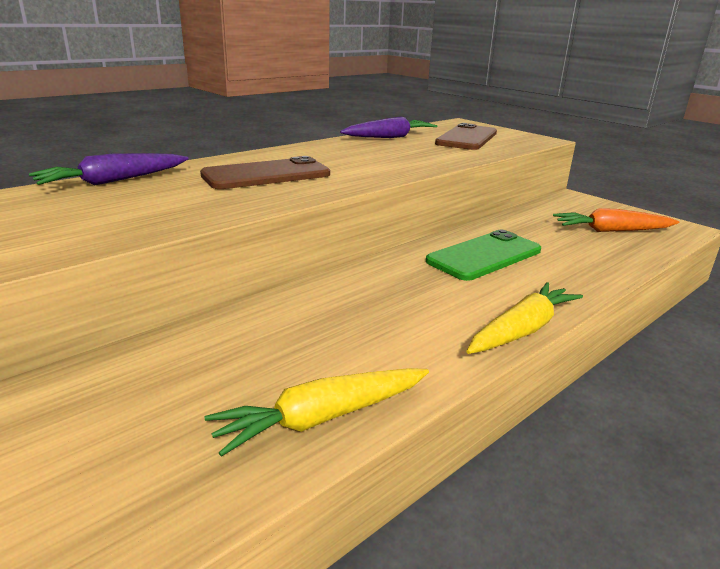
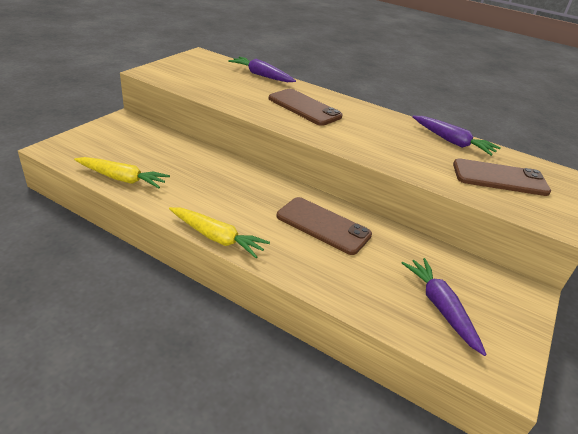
camera: 70 degrees right, 10 degrees up
(322, 418) = (122, 179): yellow carrot -> yellow carrot turned 150 degrees clockwise
(484, 256) = (323, 225): green phone -> brown phone
(611, 231) = (440, 307): orange carrot -> purple carrot

